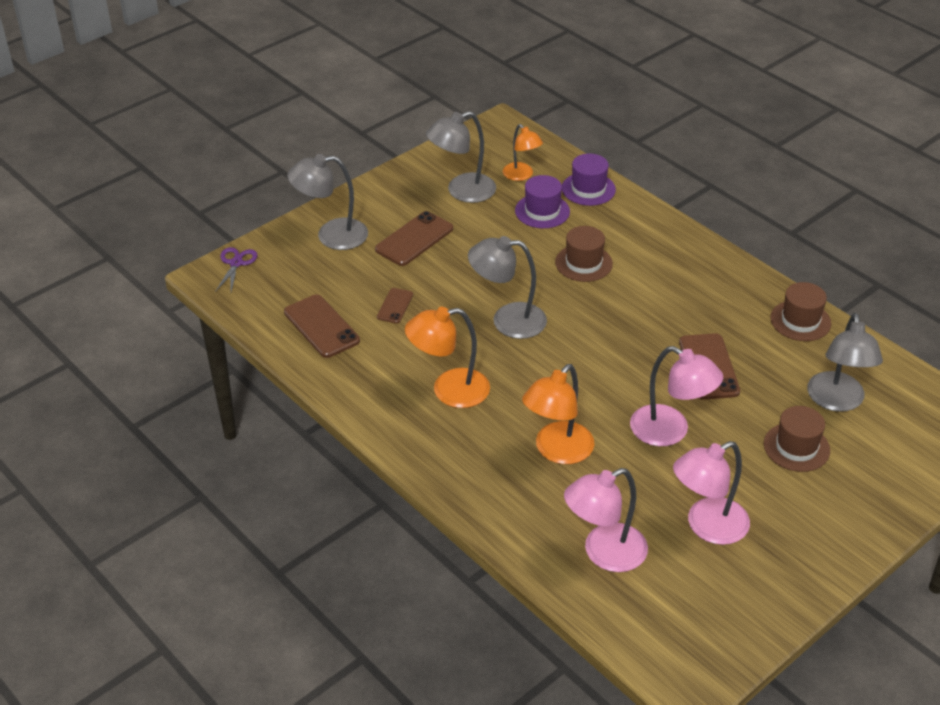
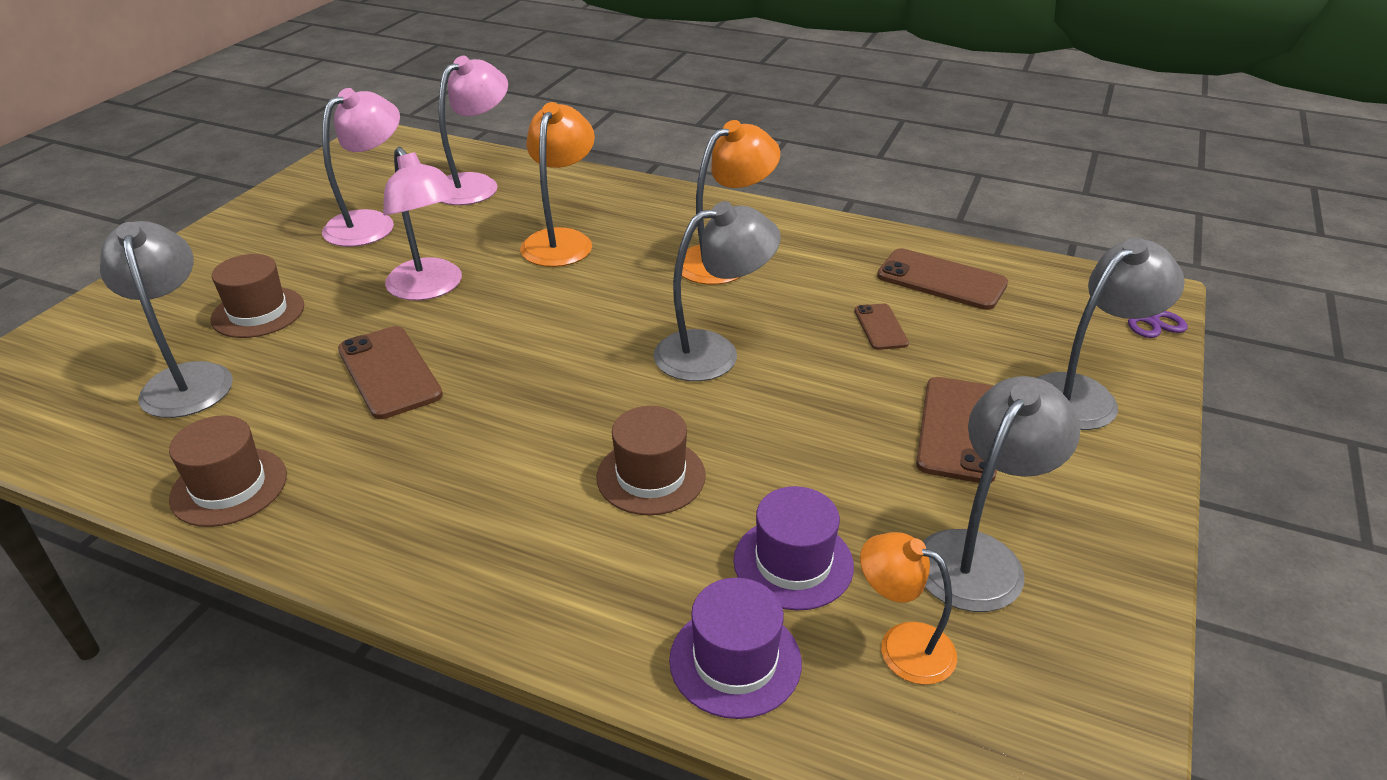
camera: 155 degrees right, 5 degrees down
(670, 431) = (430, 288): pink lamp -> pink lamp turned 135 degrees counterclockwise

